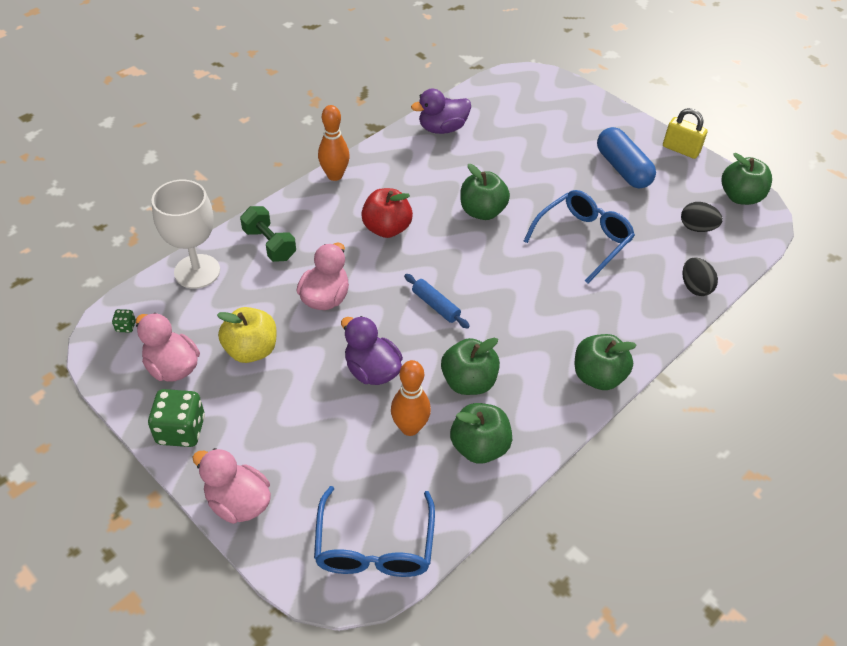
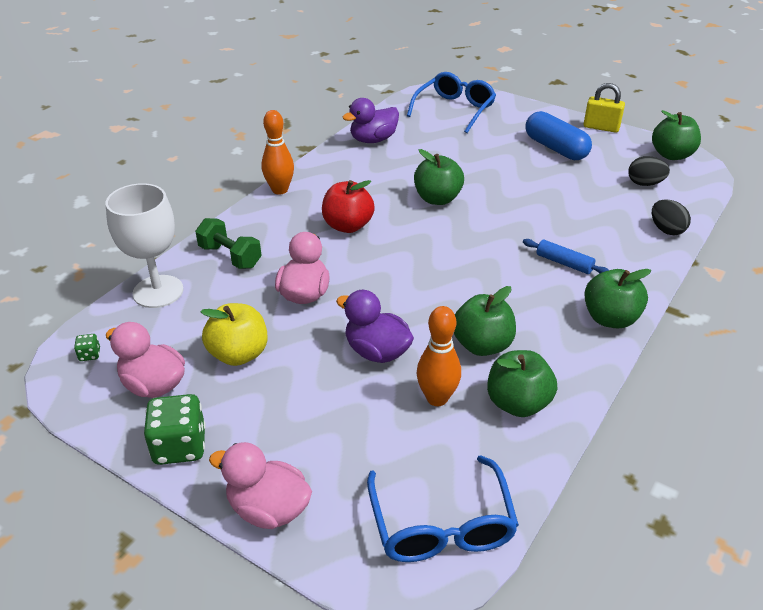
camera: 10 degrees left, 10 degrees down
(436, 305) = (422, 283): blue rolling pin -> blue rolling pin (564, 263)
(582, 239) = (543, 207): blue glasses -> blue glasses (454, 110)

